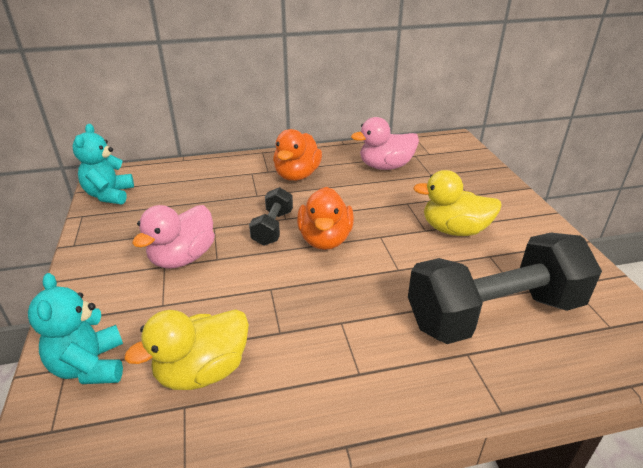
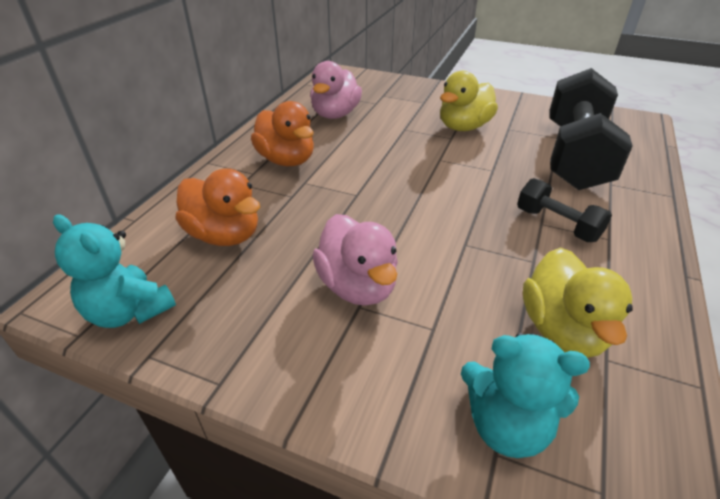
camera: 55 degrees left, 5 degrees up
(273, 228) = (365, 207): black dumbbell -> black dumbbell (557, 224)
(325, 239) = (416, 186): orange duck -> orange duck (224, 235)

